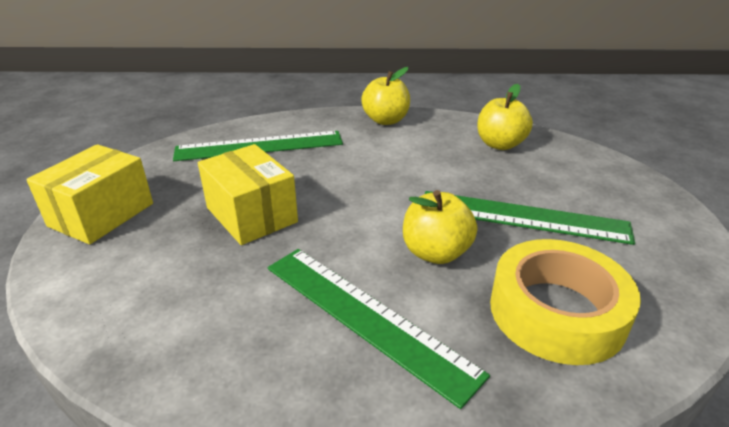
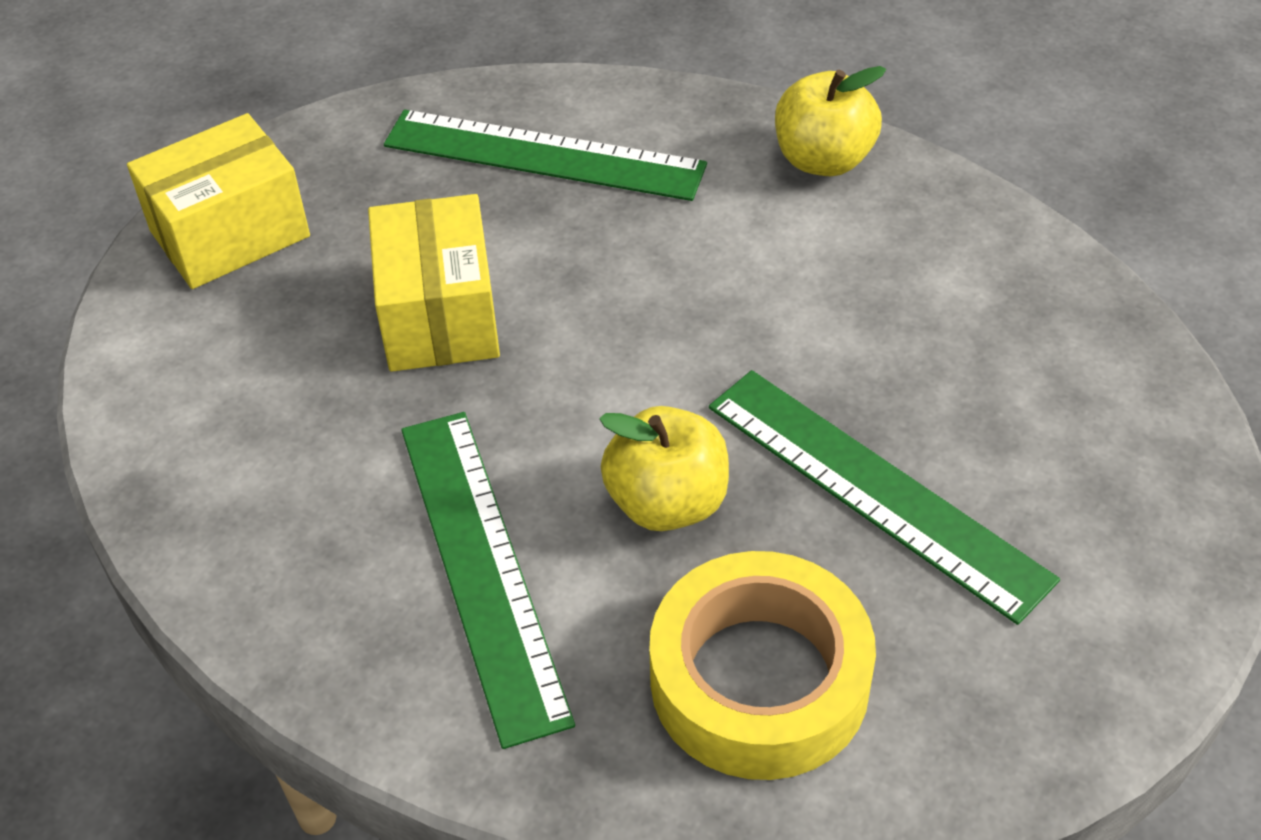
camera: 30 degrees right, 15 degrees up
(500, 144) = (998, 305): yellow apple -> none

